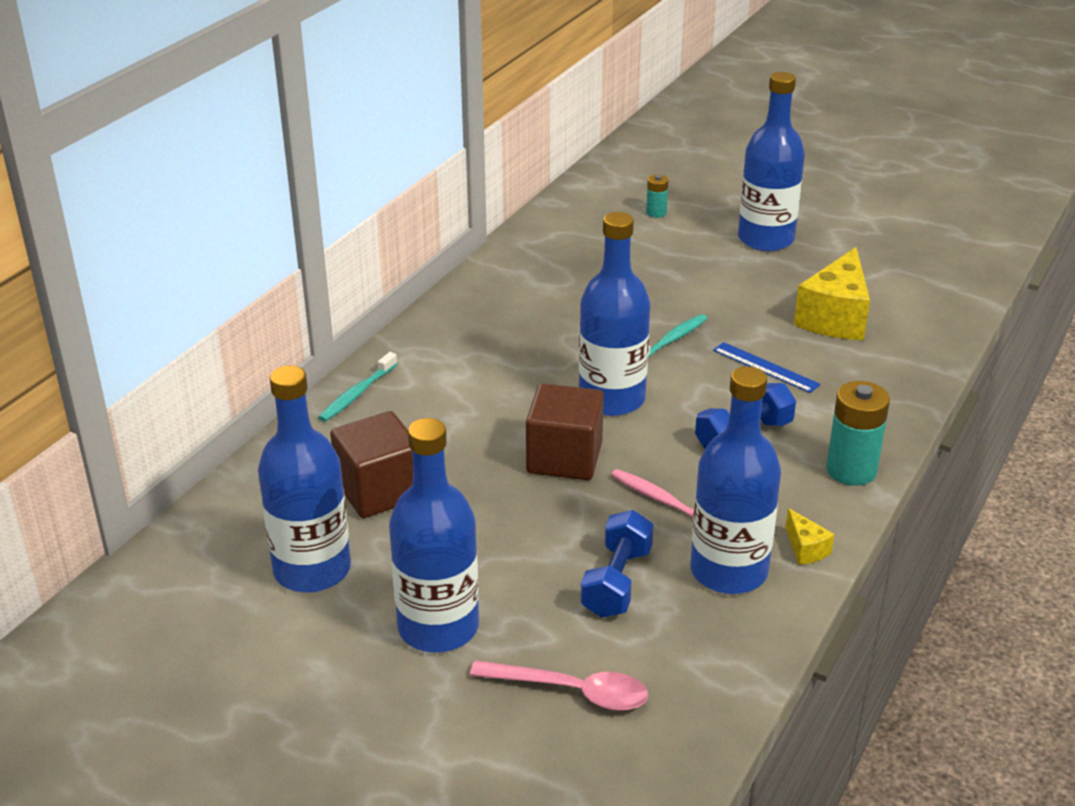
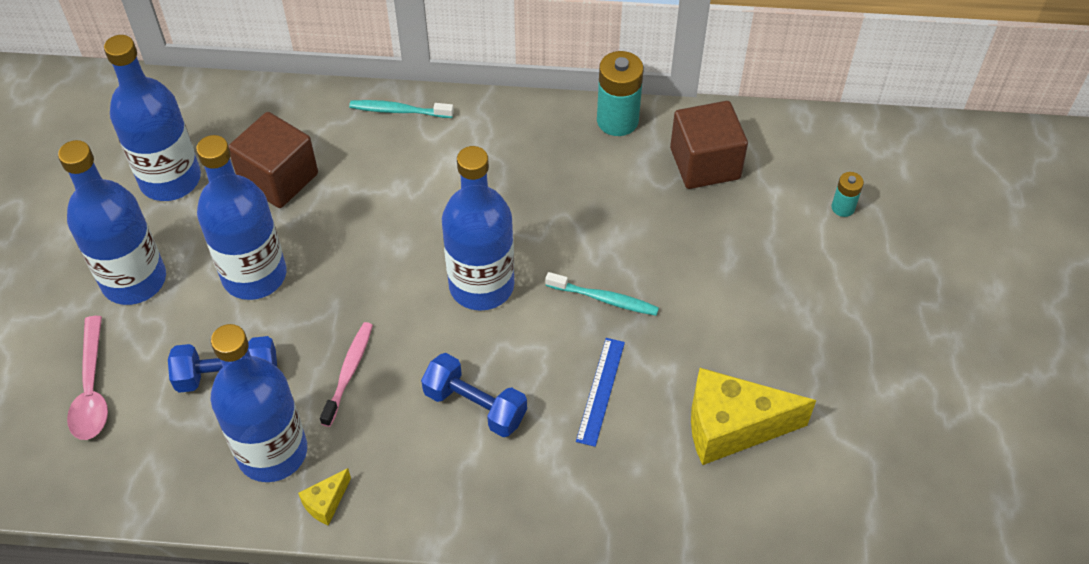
camera: 65 degrees right, 20 degrees up
(564, 458) = (377, 282): brown cube -> brown cube (705, 163)
(765, 239) = (854, 320): blue bottle -> blue bottle (254, 275)
(851, 470) = (462, 510): turquoise battery -> turquoise battery (617, 120)

